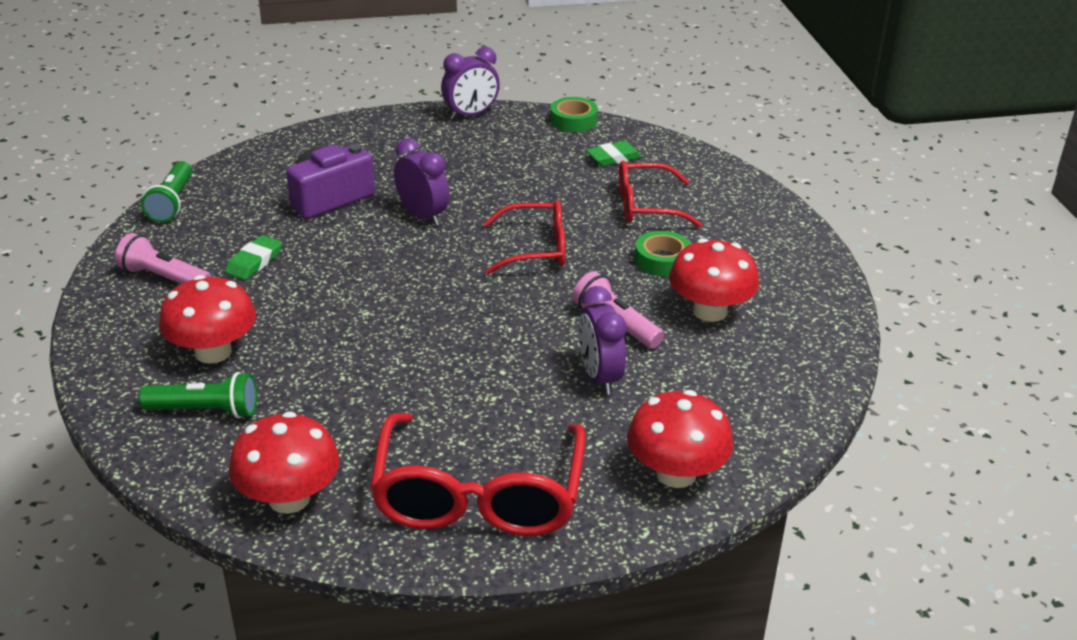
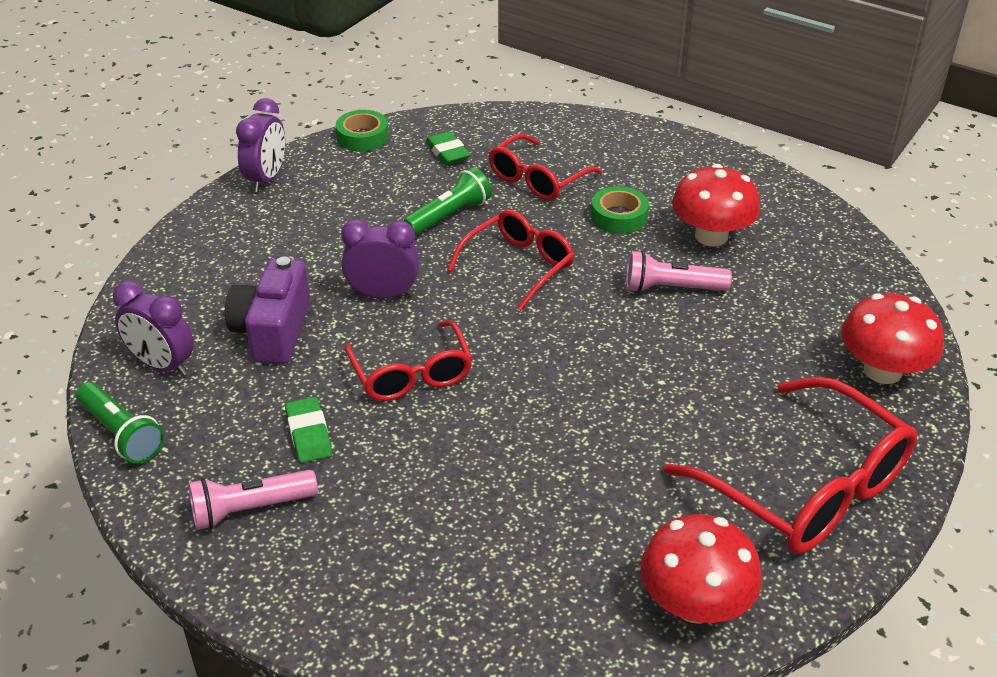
camera: 45 degrees left, 5 degrees up
(205, 411) = (506, 593): green flashlight -> green flashlight (449, 216)
(213, 352) = (420, 539): red mushroom -> none
(361, 267) = (411, 374): none -> red glasses
(599, 377) = (728, 337): purple clock -> purple clock (162, 365)
(613, 158) = (447, 152): green eraser -> green eraser turned 45 degrees counterclockwise

